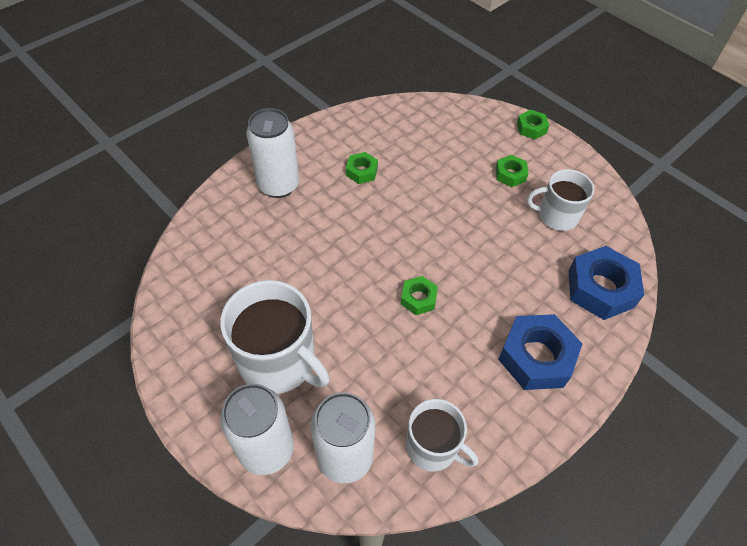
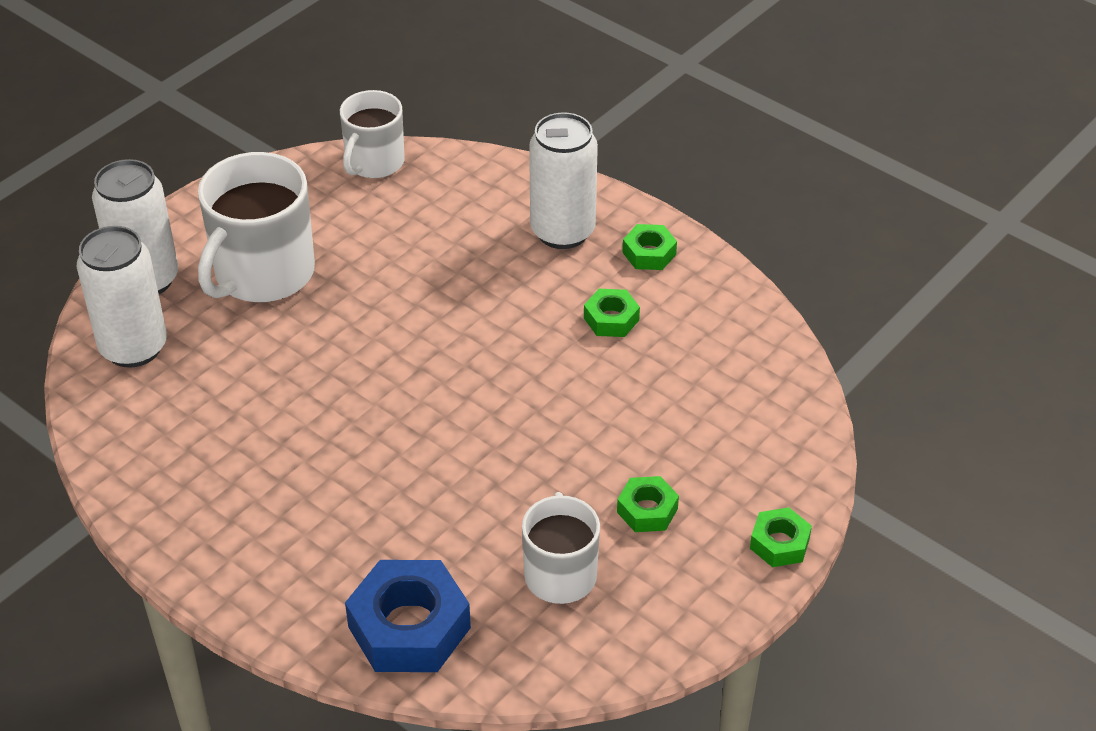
camera: 85 degrees right, 10 degrees down
(418, 298) = (370, 401): green nut -> green nut (649, 253)
(433, 447) = (143, 428): white mug -> white mug (374, 162)
(536, 357) = (277, 537): blue nut -> none

